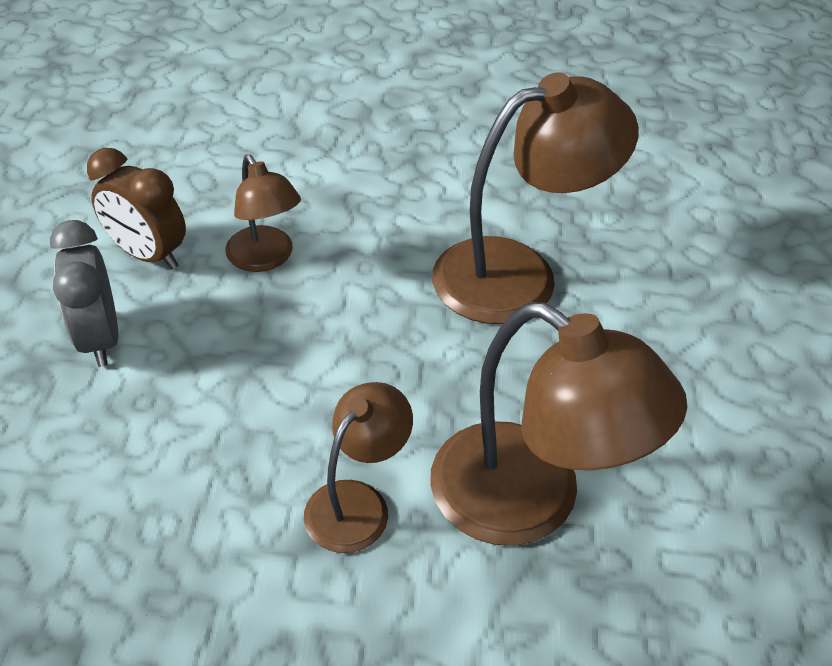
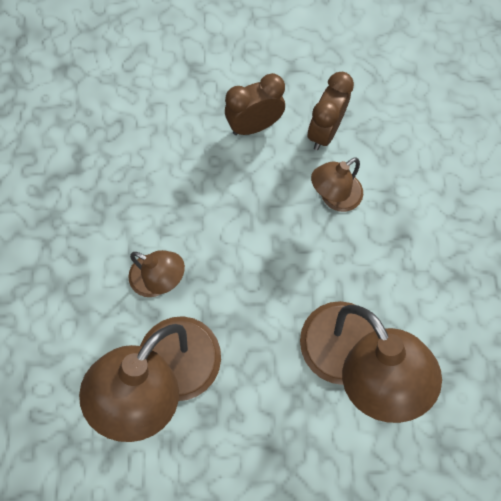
camera: 85 degrees right, 25 degrees up
(100, 338) = (254, 126): grey clock -> brown clock

